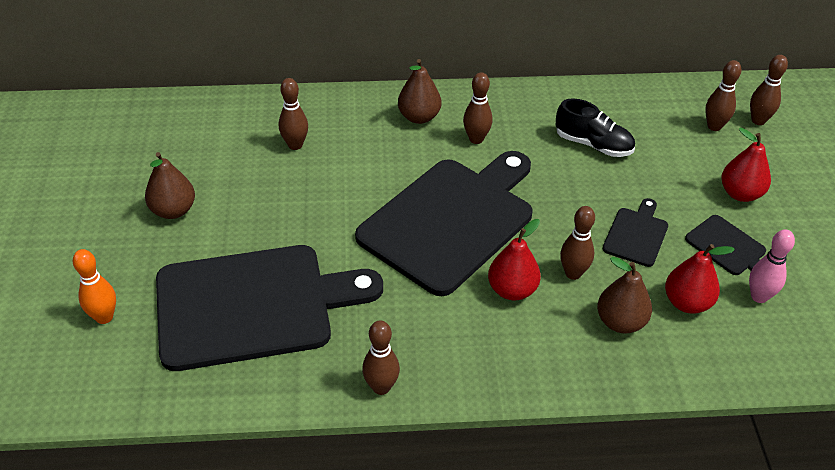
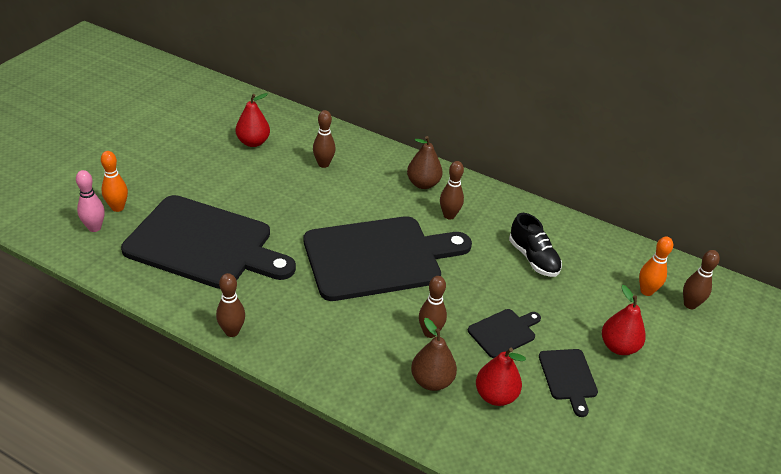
camera: 30 degrees right, 5 degrees down
(173, 210) = (213, 168): brown pear -> none
(512, 290) = (376, 320): red pear -> red pear (253, 142)
(714, 126) = (646, 291): brown bowling pin -> orange bowling pin
(759, 296) = (558, 422): pink bowling pin -> pink bowling pin (94, 228)

